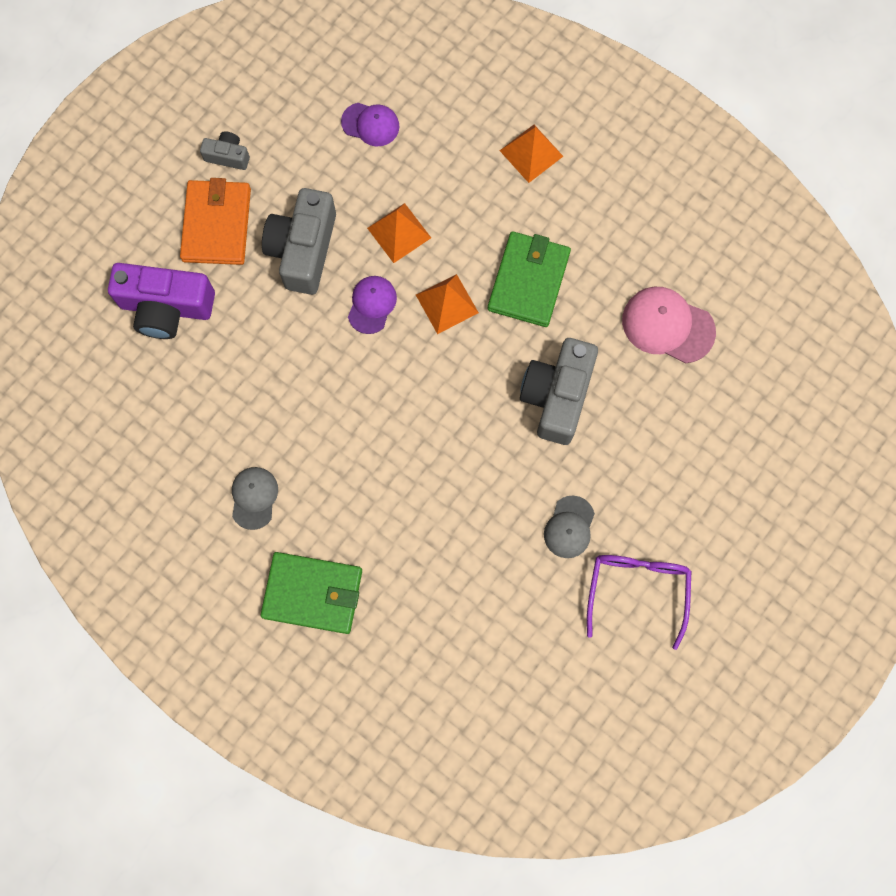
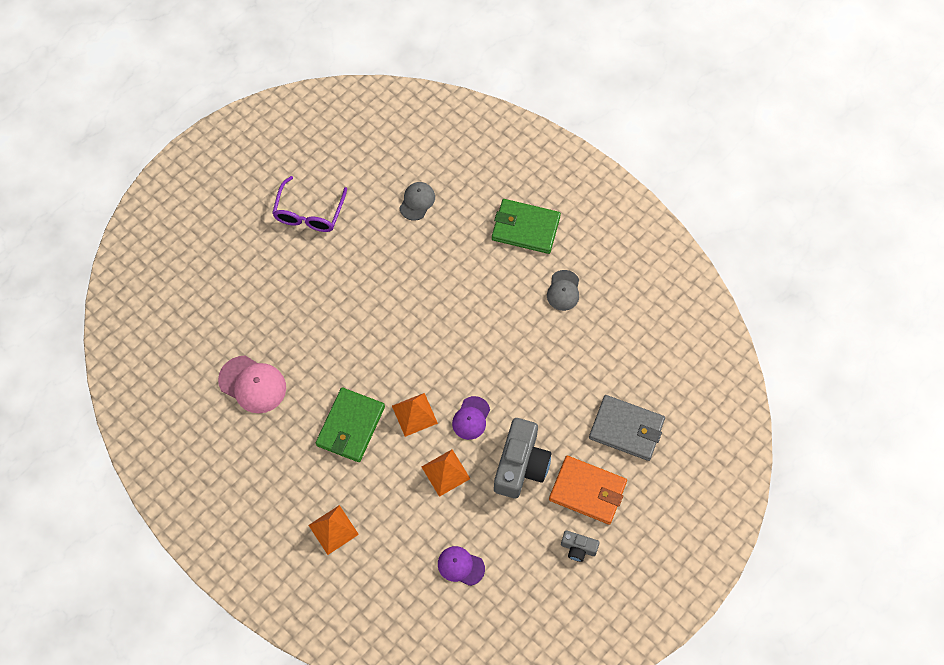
camera: 175 degrees left, 10 degrees down
(166, 307) = (626, 429): purple camera -> grey wallet
(217, 224) = (587, 491): orange wallet -> orange wallet turned 75 degrees counterclockwise
(557, 396) = (342, 341): grey camera -> none
(569, 527) = (348, 255): grey cap -> grey cap (417, 201)

